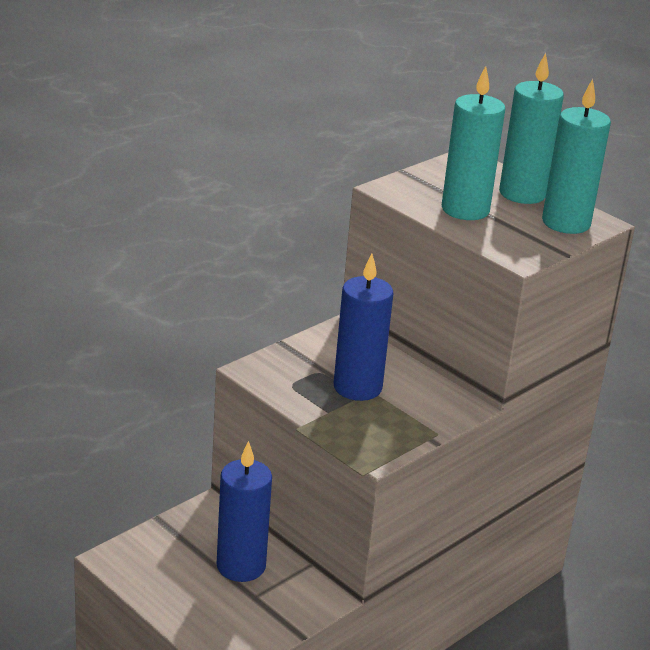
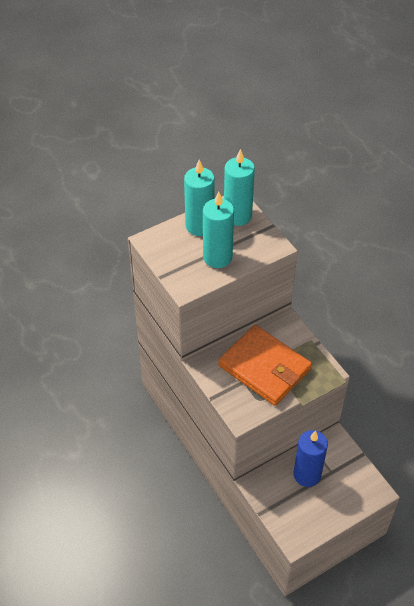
camera: 75 degrees left, 20 degrees up
(357, 387) = (264, 368): blue candle -> orange wallet

